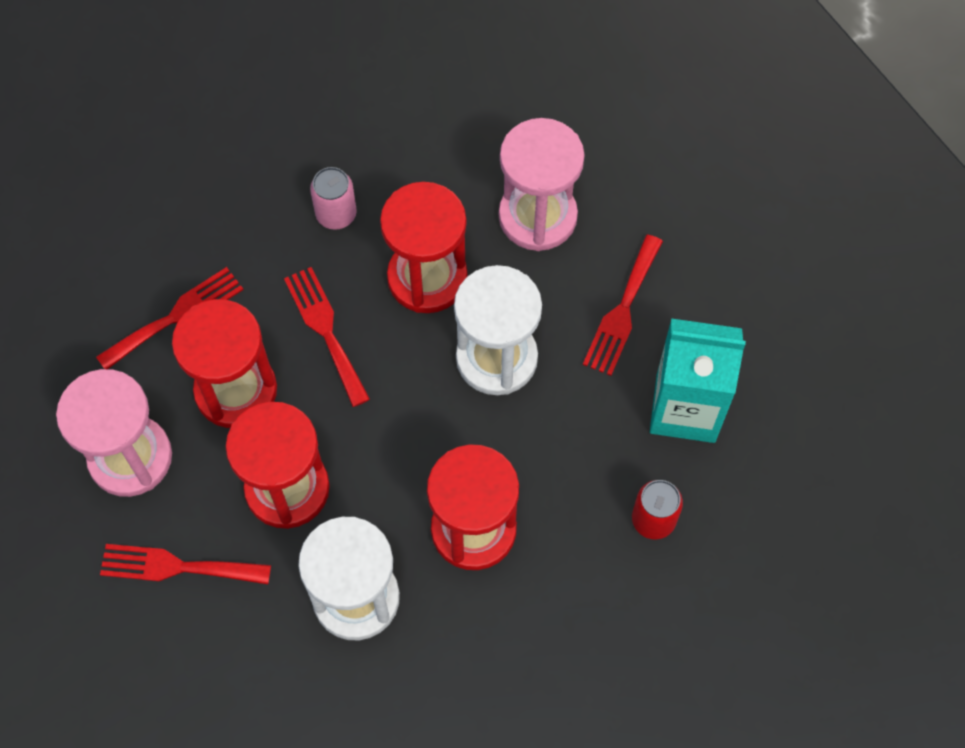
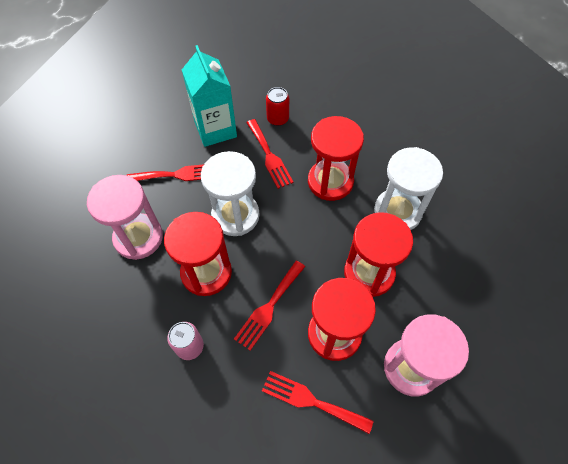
camera: 120 degrees left, 5 degrees down
(178, 566) = (446, 301): red fork -> red fork (269, 156)

